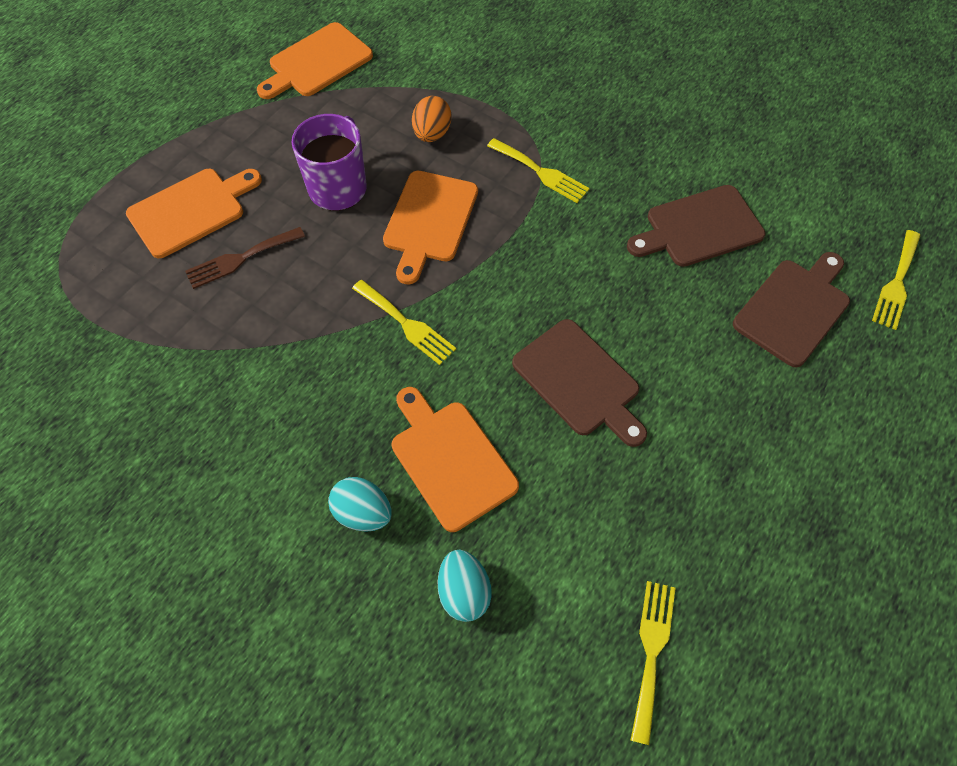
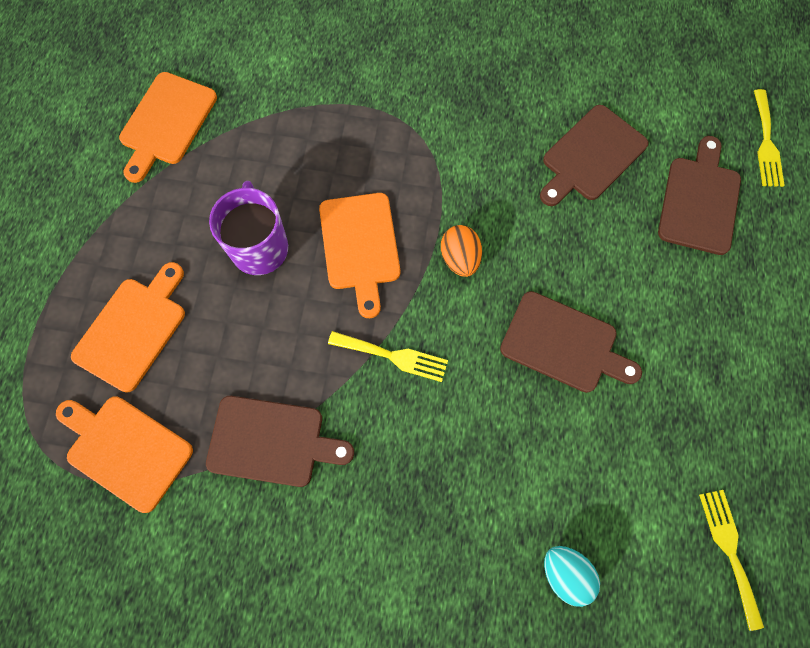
camera: 25 degrees left, 10 degrees up
(240, 259) = (209, 358): brown fork -> none
(254, 349) = (272, 441): none -> brown cutting board
(363, 512) = (449, 546): turquoise egg -> none
(432, 134) = (316, 156): orange egg -> orange egg (460, 258)
(450, 460) = (495, 464): orange cutting board -> orange cutting board (125, 450)
(541, 172) = (433, 156): yellow fork -> none

